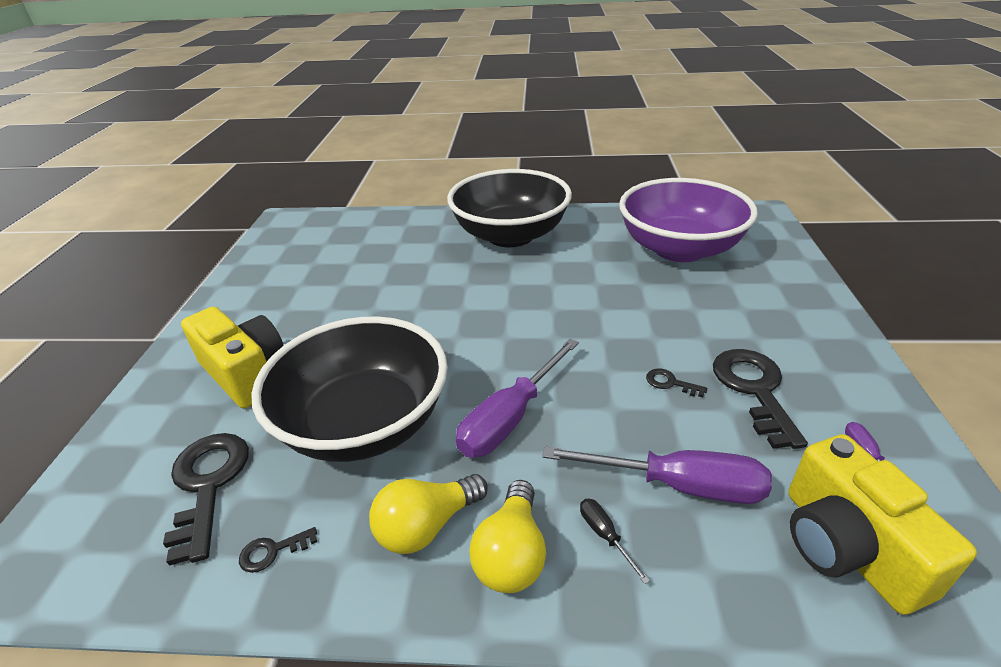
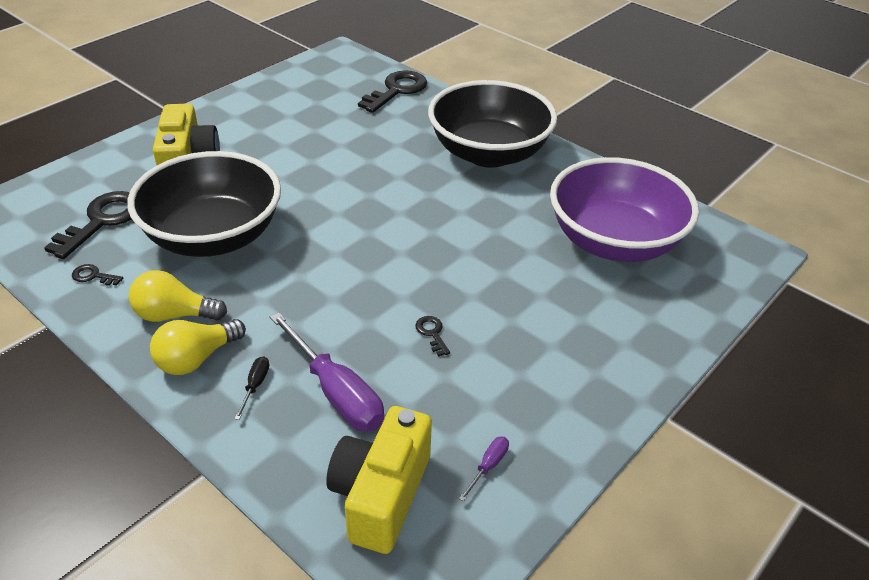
camera: 35 degrees right, 5 degrees up
(511, 418) = (297, 287): purple screwdriver -> none
(754, 390) = (484, 376): black key -> black key (396, 90)

